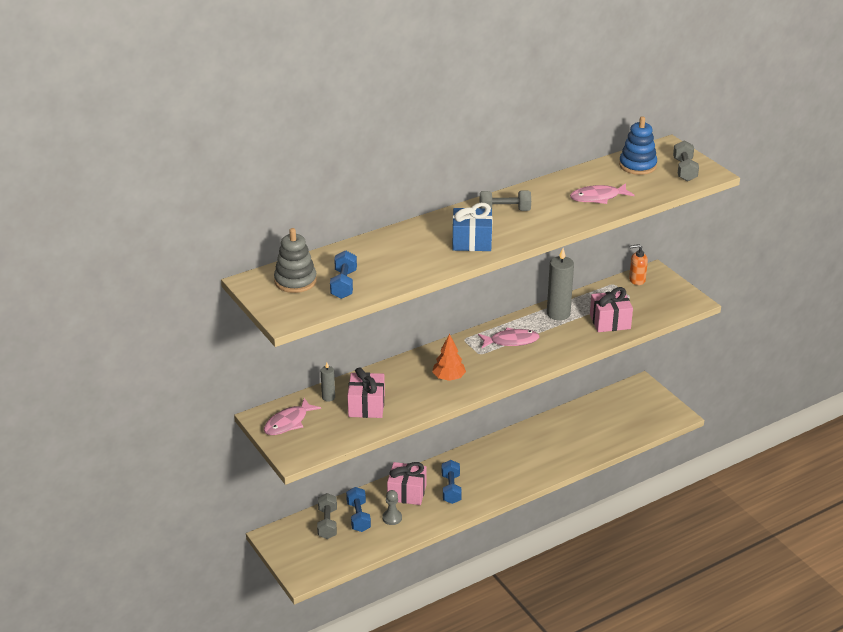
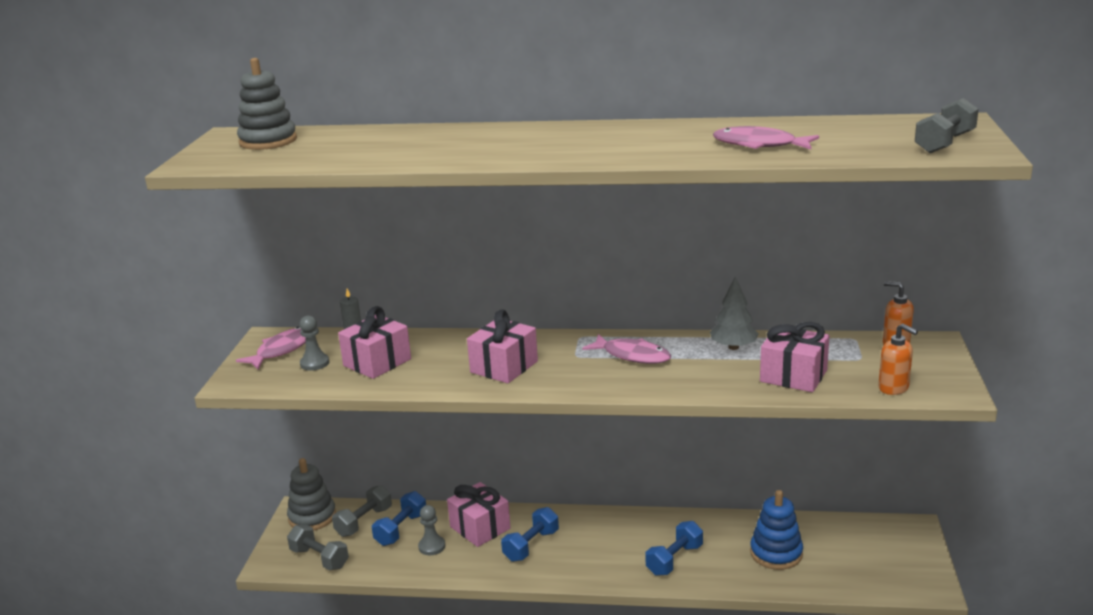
camera: 40 degrees right, 10 degrees down
(287, 537) = (312, 517): none -> grey stacking toy
(288, 422) = (282, 350): pink fish -> pink fish turned 135 degrees clockwise
(326, 423) = (314, 363): none -> grey pawn
(343, 284) = (304, 153): blue dumbbell -> blue dumbbell (674, 560)
(448, 378) = (504, 367): orange tree -> pink gift
(471, 241) = (516, 150): blue gift -> none
(504, 210) = (611, 134): grey dumbbell -> grey dumbbell (319, 558)
(558, 314) = (733, 347): grey candle -> grey tree
(637, 165) = (876, 129): blue stacking toy -> blue stacking toy (776, 553)
(664, 310) = (893, 388): none -> orange soap dispenser

